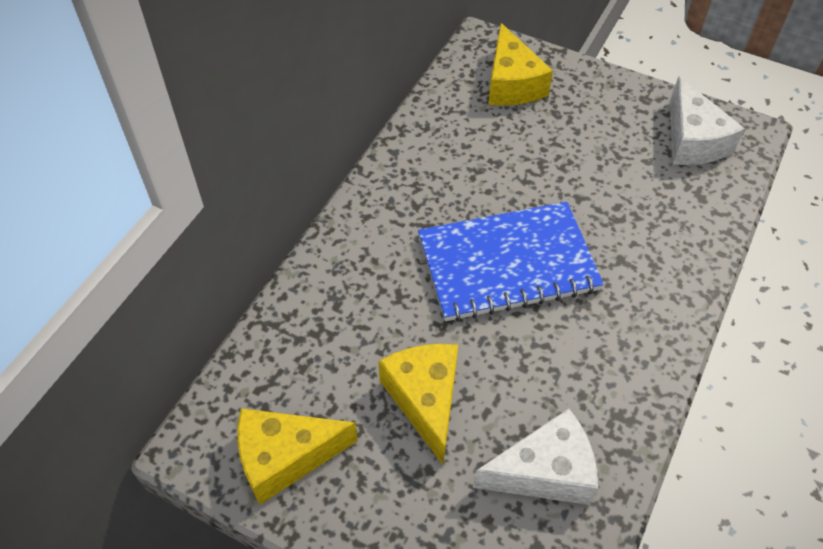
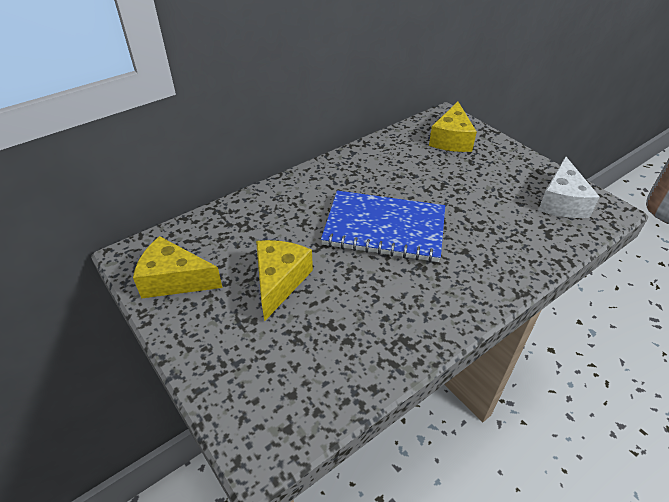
camera: 25 degrees right, 10 degrees down
(544, 471) = (328, 352): white cheese -> none

